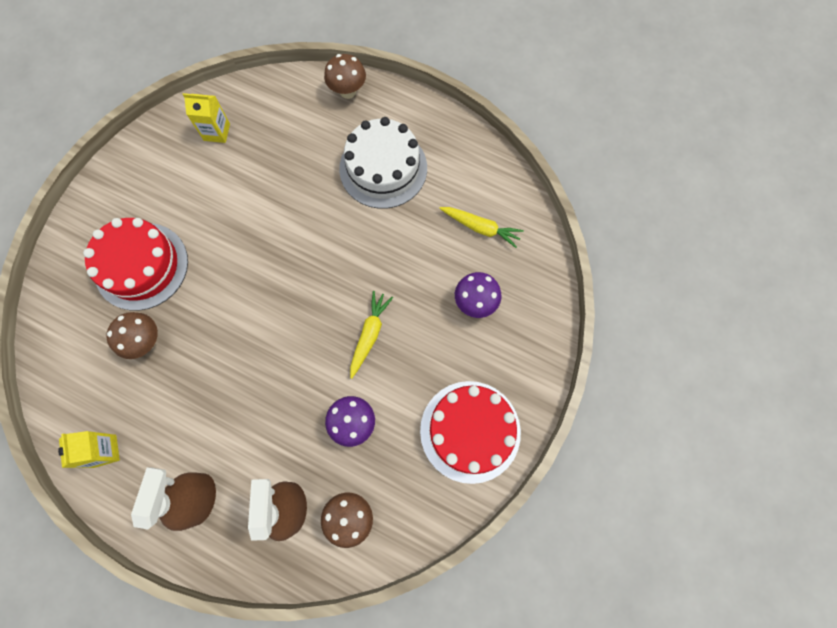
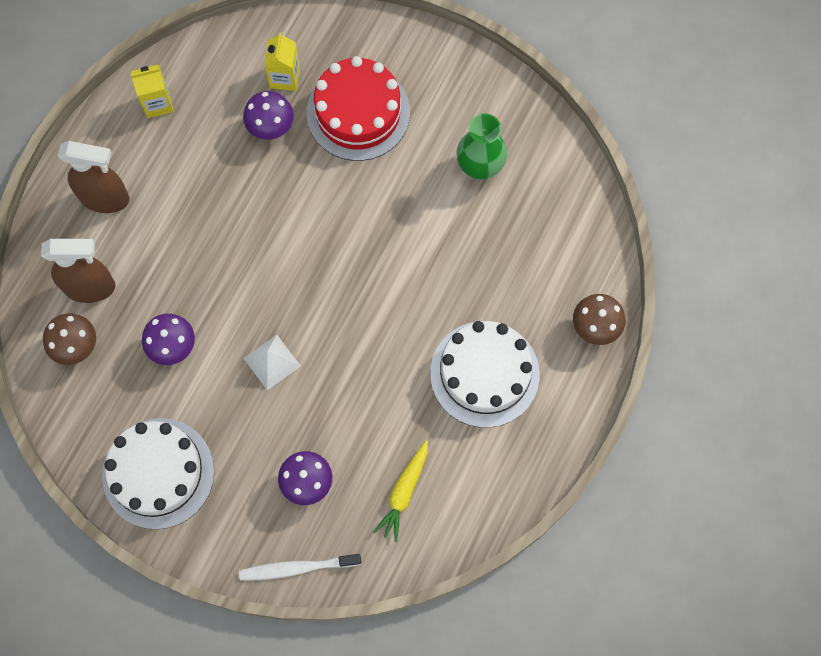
camera: 90 degrees right, 0 degrees up
(146, 341) = (271, 128): brown mushroom -> purple mushroom
(204, 169) = (480, 166): none -> green vase
(217, 132) = (531, 176): yellow carton -> yellow carton (285, 77)
(369, 335) = (272, 362): yellow carrot -> white pyramid
(470, 431) = (158, 473): red cake -> white cake
(546, 309) = (297, 568): none -> white toothbrush

